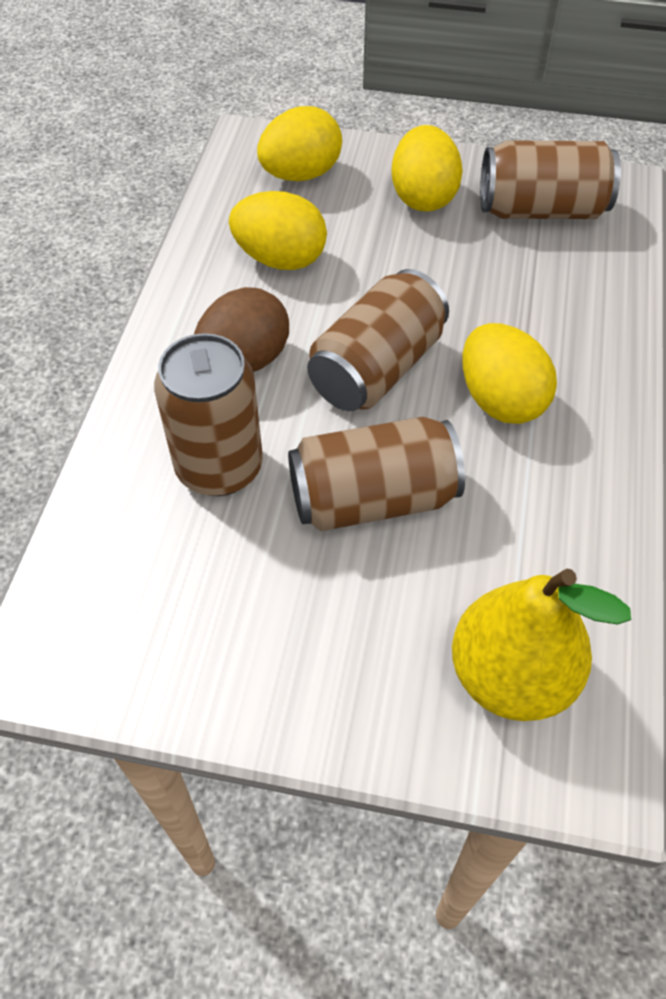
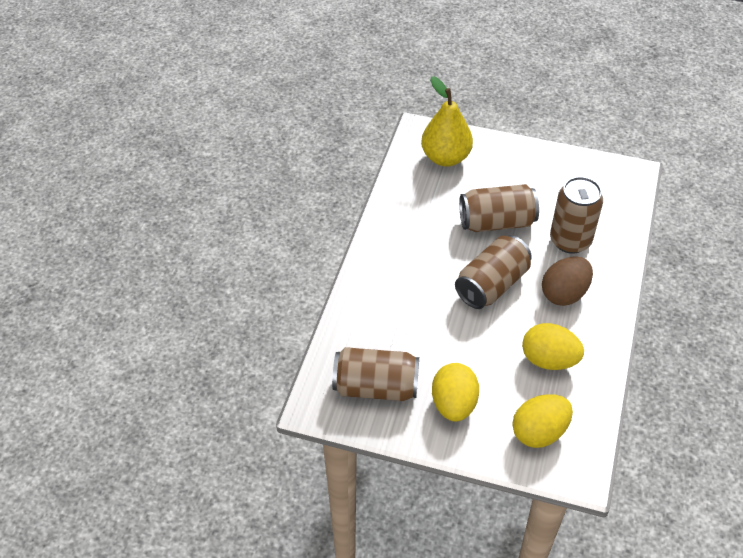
camera: 175 degrees left, 5 degrees down
(500, 400) = (428, 263): yellow egg -> none

